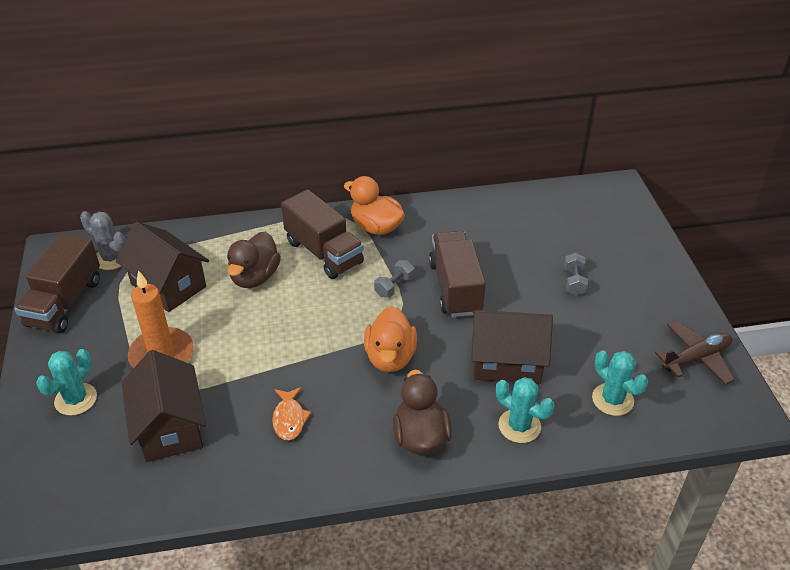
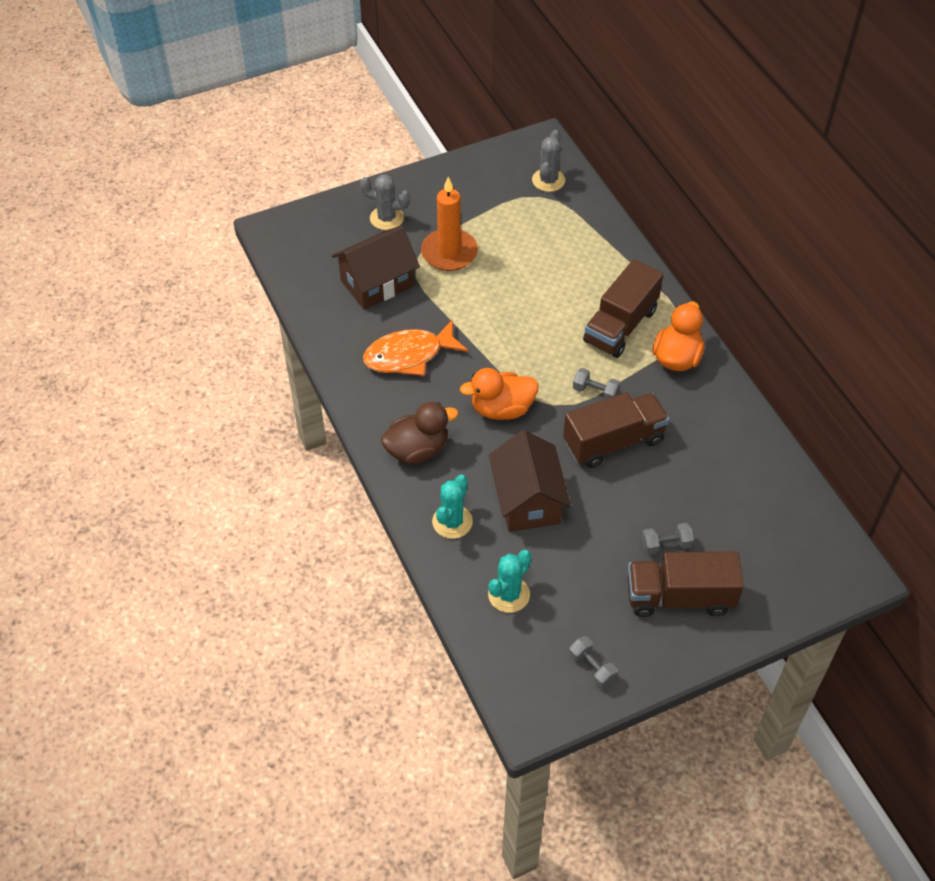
camera: 75 degrees right, 10 degrees up
(65, 302) = (484, 172): brown truck -> brown truck (679, 597)
(76, 399) = (386, 218): turquoise cactus -> grey cactus
(168, 285) = (530, 229): brown house -> none
(255, 277) = (565, 284): brown duck -> none
(289, 419) = (409, 355): orange fish -> orange fish, size x1.78
(696, 358) = (592, 667): brown plane -> grey dumbbell

